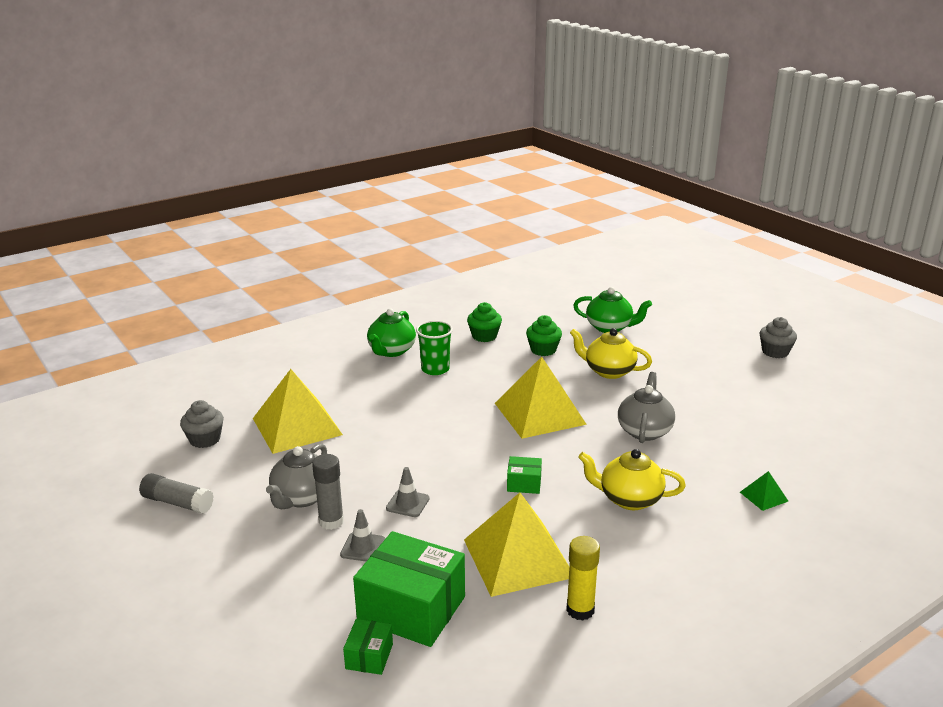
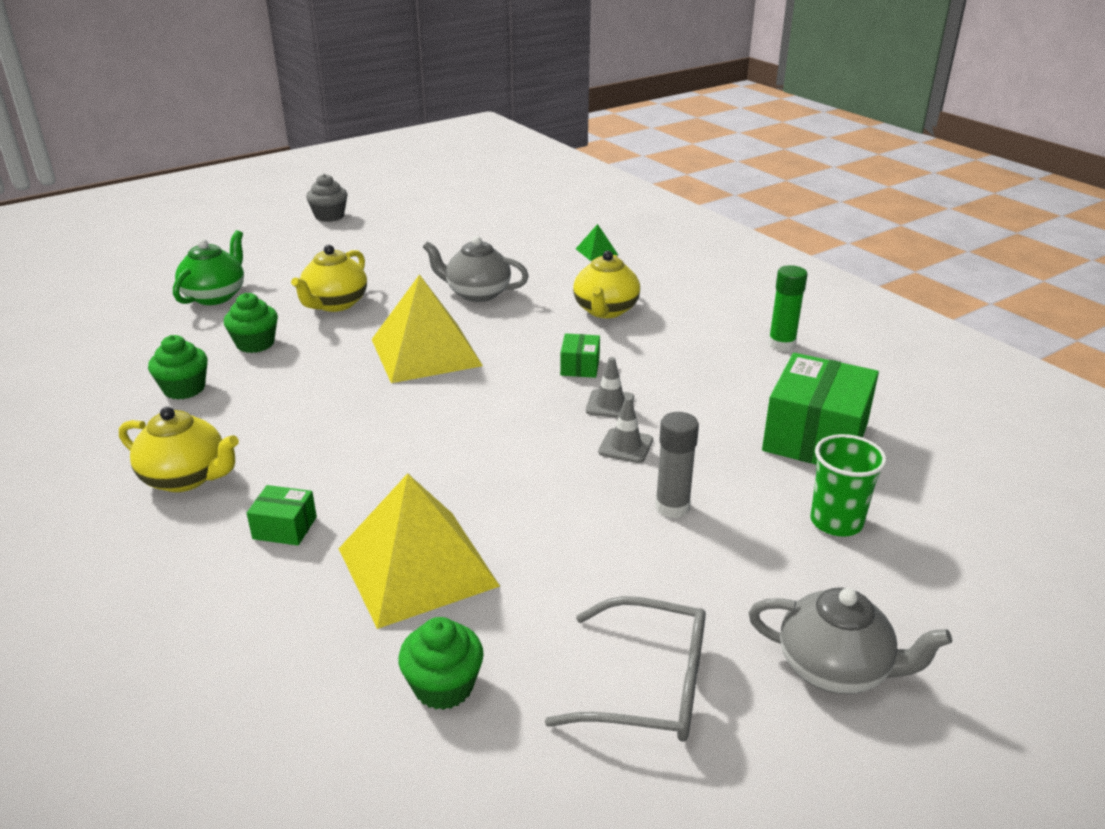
camera: 90 degrees left, 5 degrees up
(177, 503) = (646, 685): grey glue stick -> grey glasses
(205, 439) = (443, 686): grey cupcake -> green cupcake
(301, 498) = (620, 540): grey teapot -> grey teapot (835, 669)
(363, 547) = (720, 476): grey traffic cone -> grey traffic cone (610, 404)
(369, 656) = (897, 461): green box -> green box (285, 528)
(391, 351) = (186, 478): green teapot -> yellow teapot
(435, 369) = (273, 432): green cup -> green cup (836, 522)
(518, 557) = (714, 373): yellow pyramid -> none
(580, 610) = (781, 344): yellow glue stick -> green glue stick

